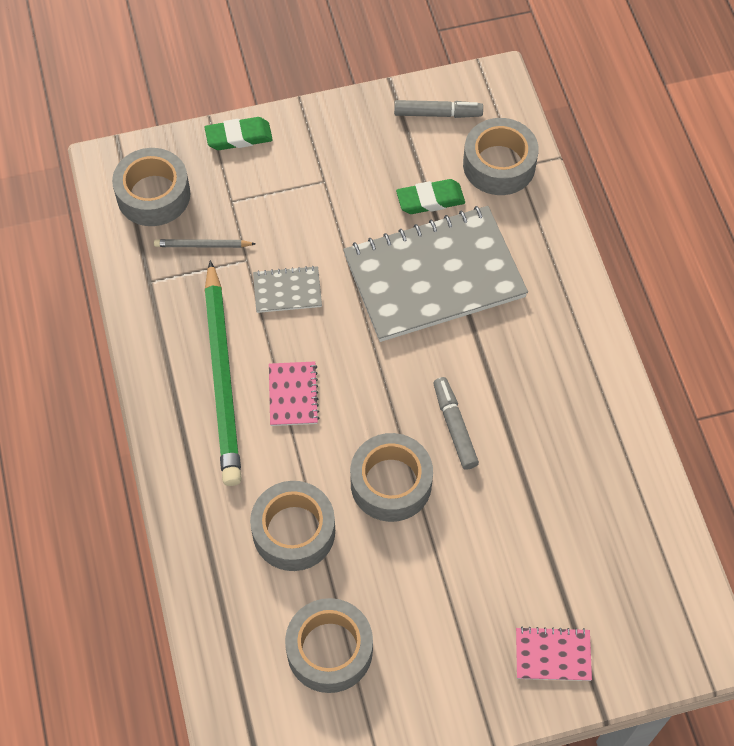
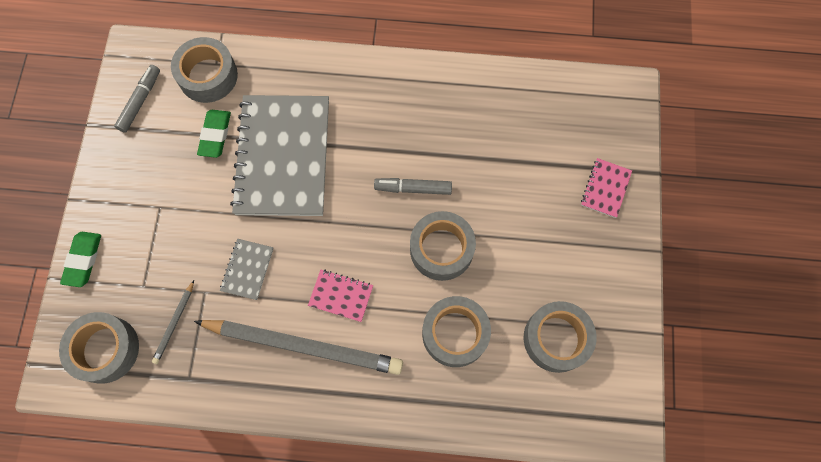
camera: 70 degrees left, 10 degrees up
(222, 377) = (303, 346): green pencil -> grey pencil

